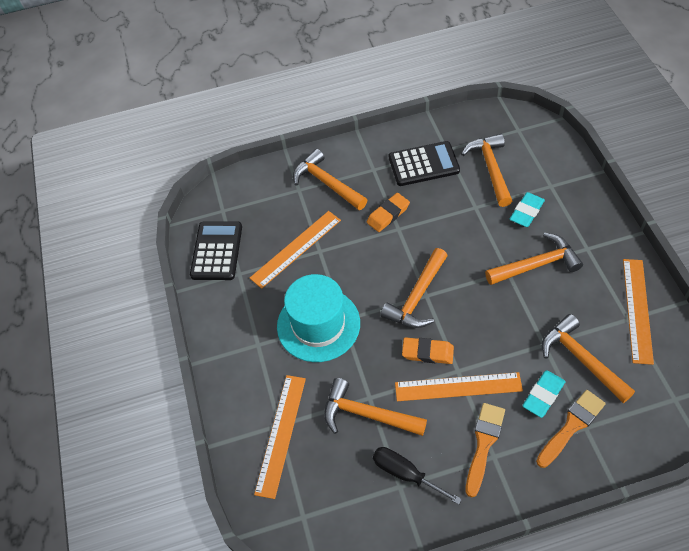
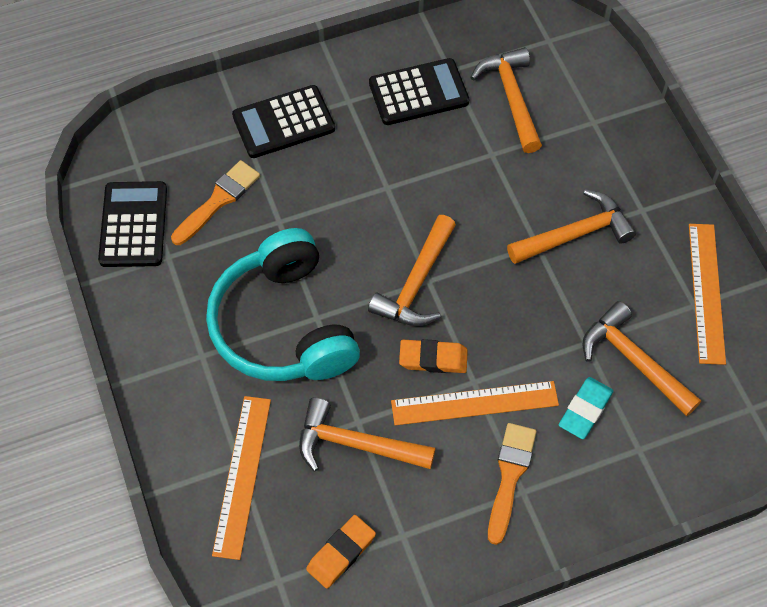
camera: 10 degrees left, 5 degrees up
(296, 249) = (246, 219): orange ruler -> none
(318, 324) = (283, 325): turquoise hat -> turquoise headphones
(327, 183) = (283, 122): orange hammer -> black calculator
(388, 214) = (372, 167): orange eraser -> orange eraser (341, 553)
(405, 473) = (410, 519): black screwdriver -> none
(526, 212) = (561, 160): turquoise eraser -> none
(571, 426) = (621, 448): orange brush -> orange brush (218, 200)

